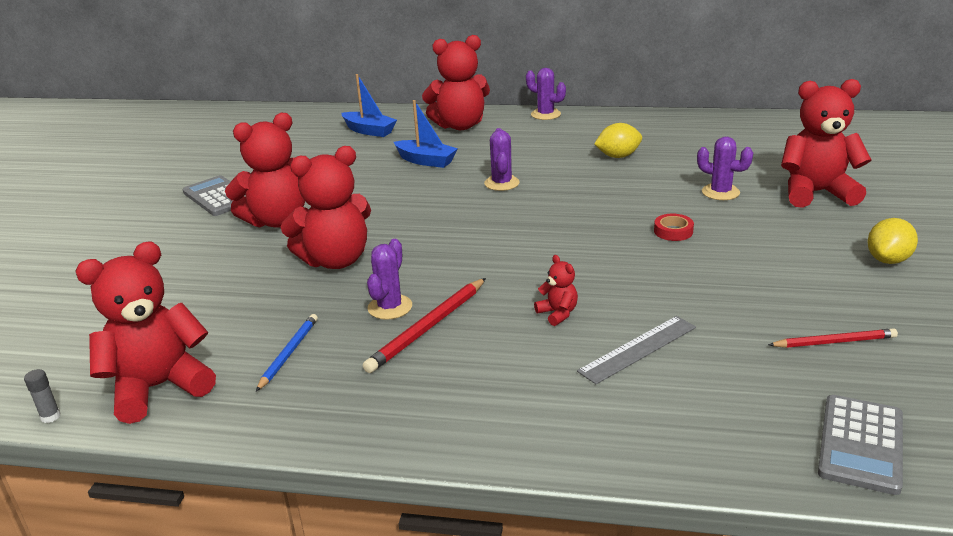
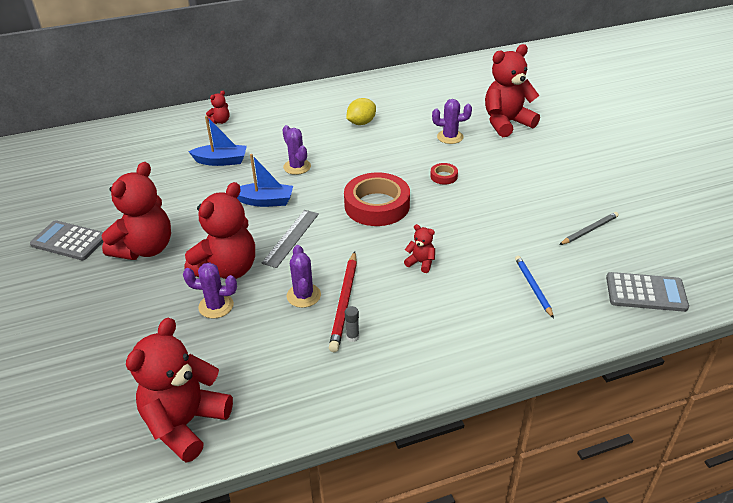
camera: 30 degrees left, 10 degrees up
(50, 417) = (117, 482): grey glue stick -> grey glue stick (352, 337)
(288, 353) = (262, 358): blue pencil -> blue pencil (533, 287)
(369, 131) = (148, 143): blue boat -> blue boat (265, 201)
(460, 125) = (220, 121): red teddy bear -> red teddy bear, size x0.44
(545, 114) = (279, 96): purple cactus -> purple cactus (216, 306)
(559, 241) = (377, 205): none -> red tape
(638, 349) = (489, 272): grey ruler -> grey ruler (291, 238)
(834, 342) = (589, 230): red pencil -> grey pencil
(860, 444) = (646, 293): grey calculator -> grey calculator turned 75 degrees counterclockwise
(888, 260) = (578, 163): yellow lemon -> none

